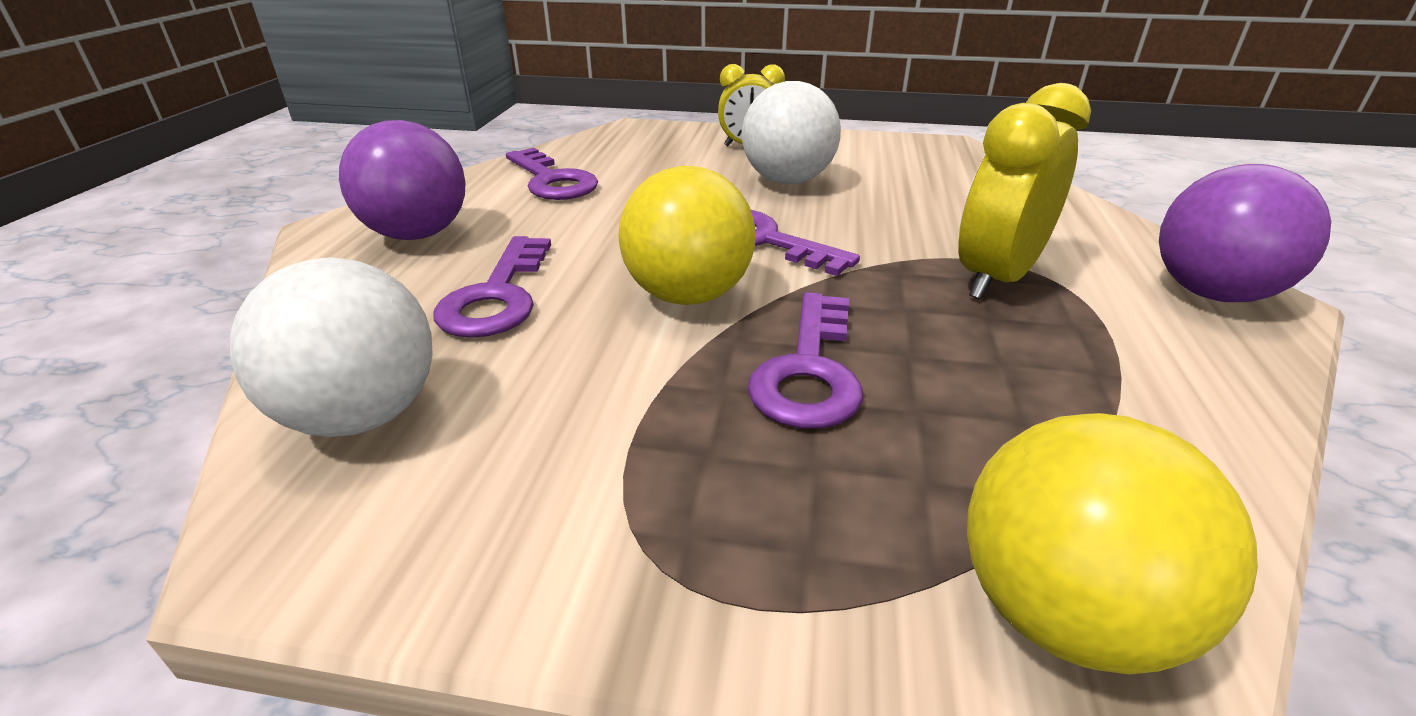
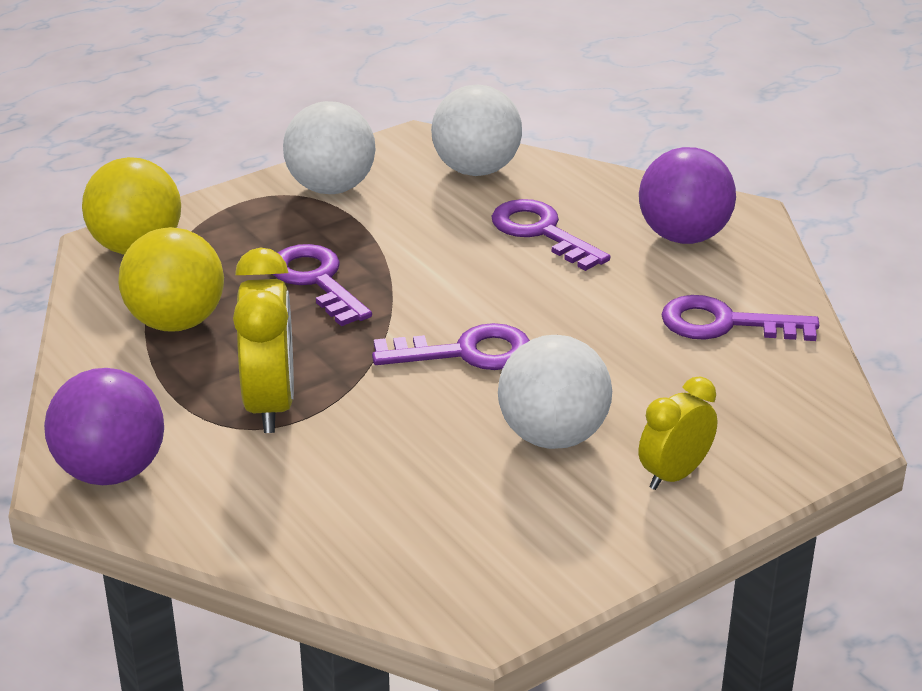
camera: 135 degrees right, 0 degrees up
(574, 524) = (331, 188): none -> white ball
(688, 295) = (443, 287): yellow ball -> yellow ball (176, 322)

